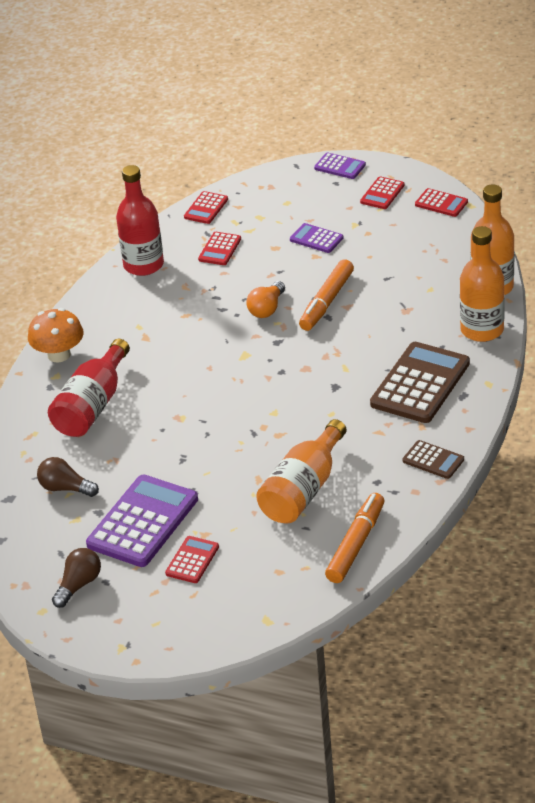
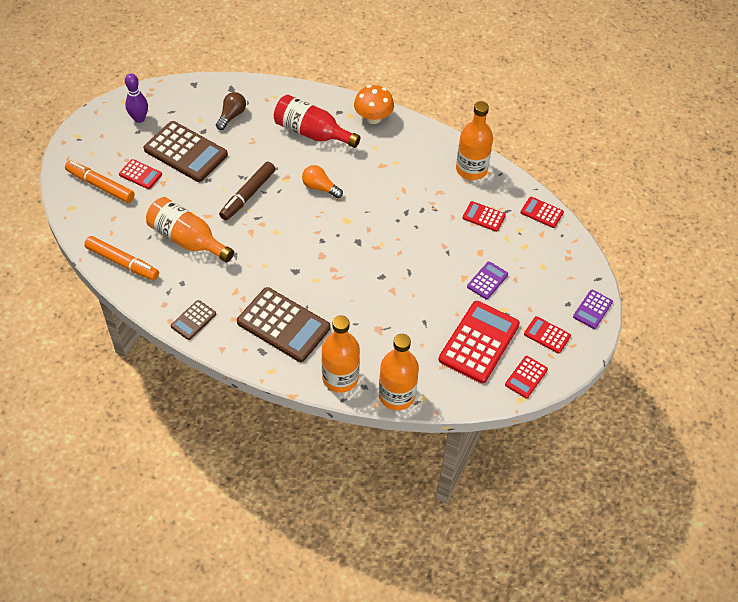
camera: 90 degrees right, 15 degrees up
(78, 585) = (139, 118): brown light bulb -> purple bowling pin
(143, 265) = (471, 169): red bottle -> orange bottle
(143, 522) = (185, 152): purple calculator -> brown calculator
(215, 447) = (248, 195): none -> brown marker
(267, 309) = (400, 239): orange light bulb -> orange light bulb (320, 187)
(327, 302) = (401, 278): orange marker -> orange marker (100, 186)
(404, 238) = (479, 342): none -> red calculator

